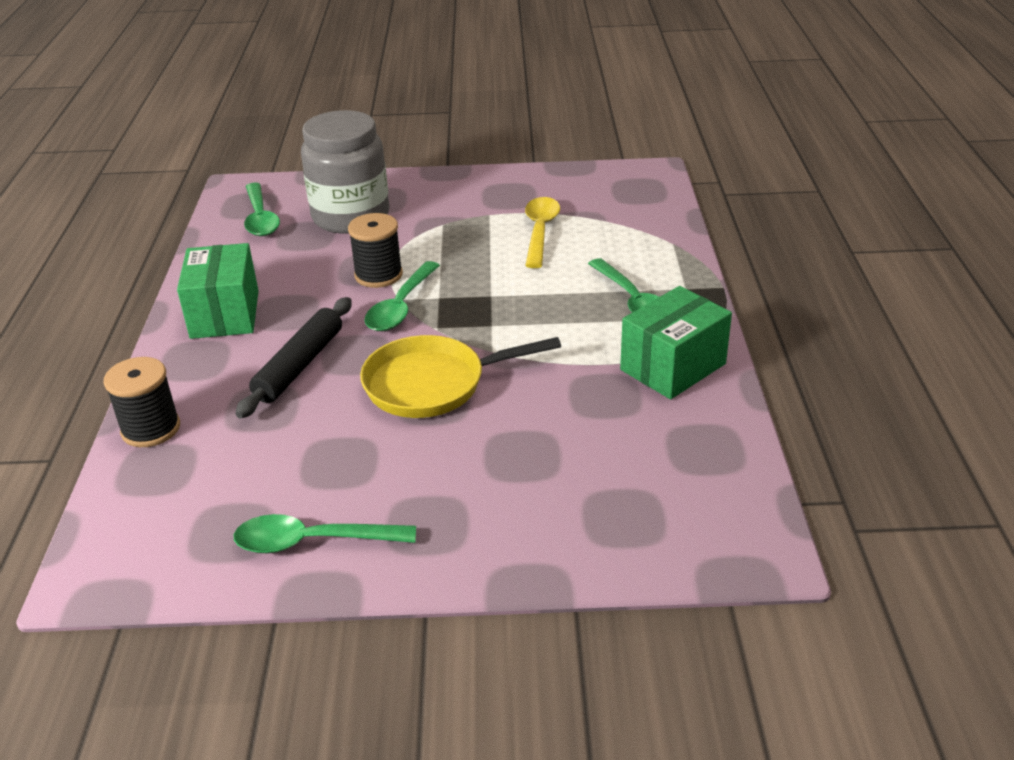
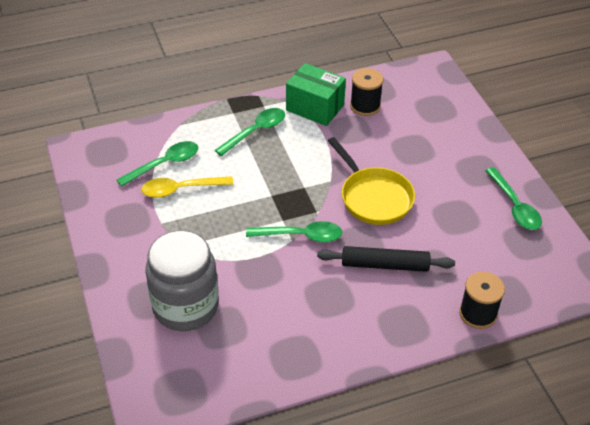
camera: 110 degrees left, 10 degrees up
(225, 314) = (347, 330): green box -> none
(260, 218) = (203, 370): green spoon -> green spoon (164, 164)
(378, 275) = (266, 260): black spool -> black spool (365, 106)

